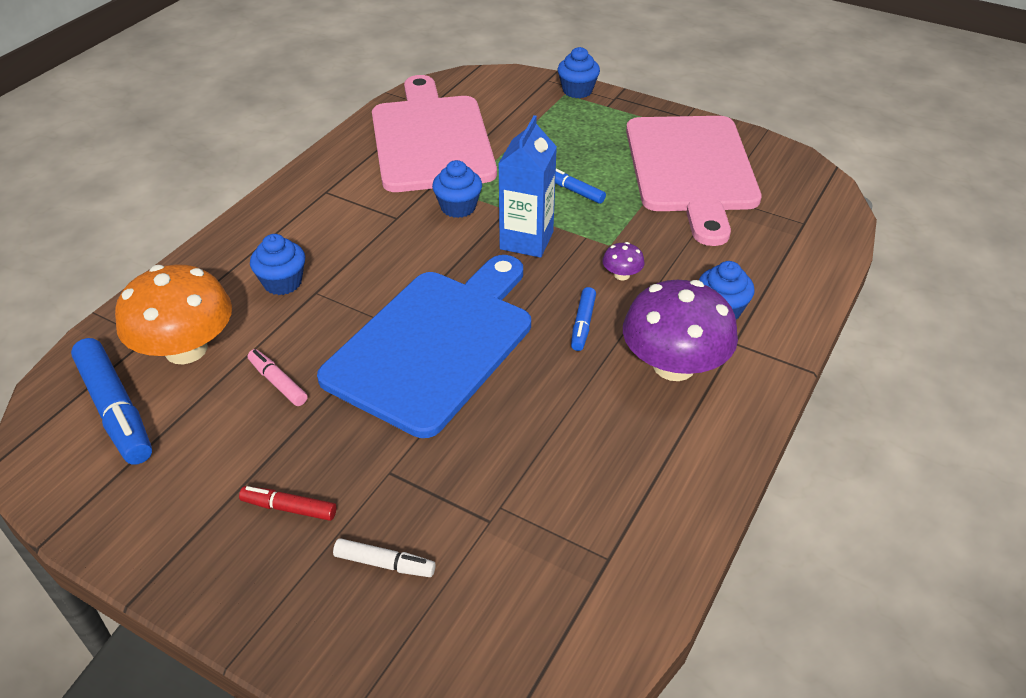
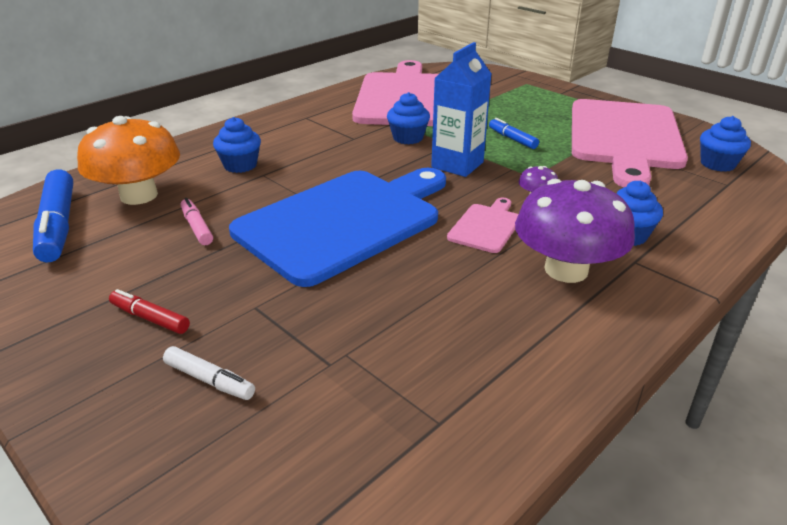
camera: 15 degrees right, 10 degrees down
(577, 90) = (538, 82): blue cupcake -> blue cupcake (717, 164)
(582, 324) = (486, 226): blue marker -> pink cutting board

